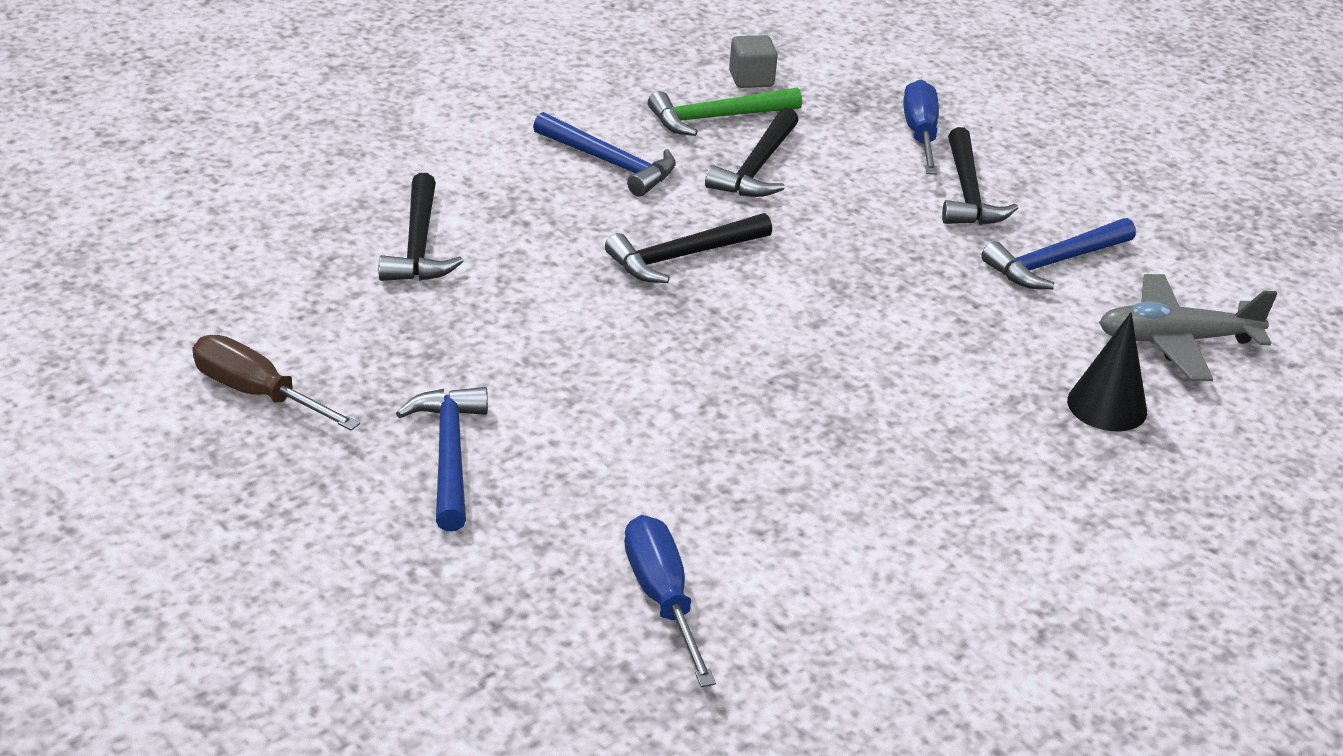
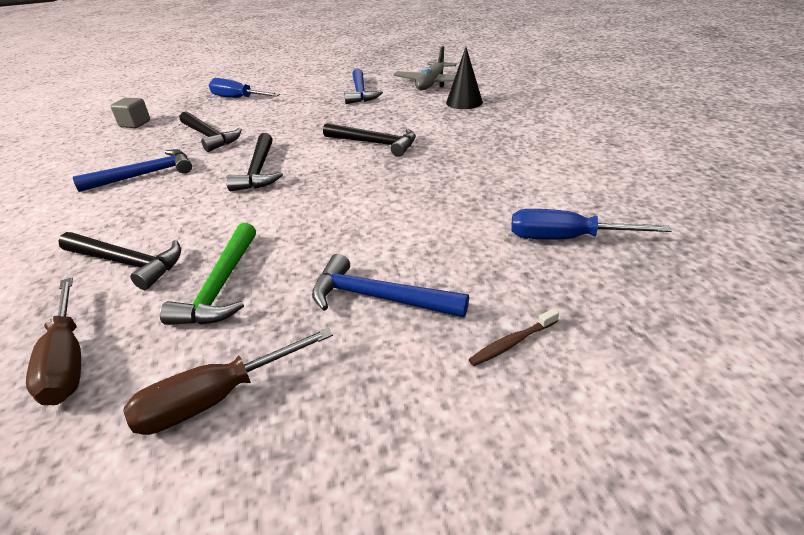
camera: 60 degrees left, 0 degrees up
(265, 282) = (67, 359): none -> brown screwdriver
(418, 576) = (512, 343): none -> brown toothbrush
(717, 118) = (152, 138): green hammer -> green hammer (221, 286)
(967, 193) = (292, 98): black hammer -> black hammer (375, 143)

